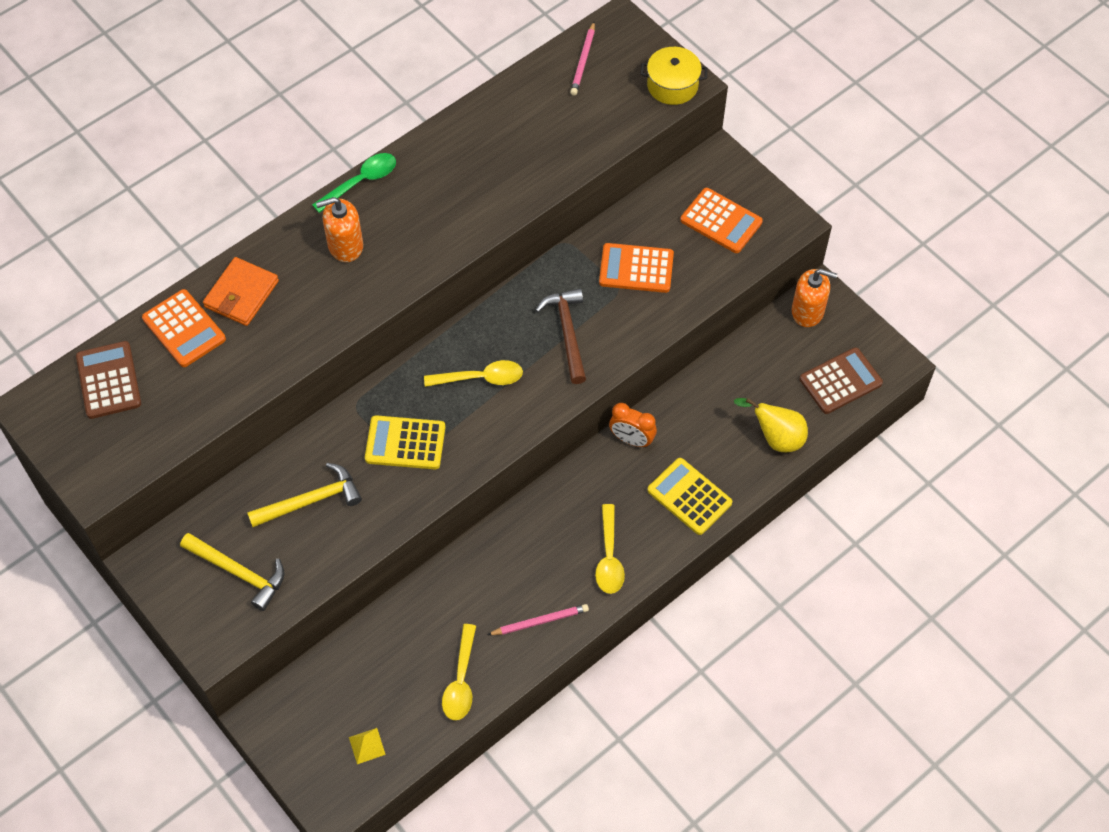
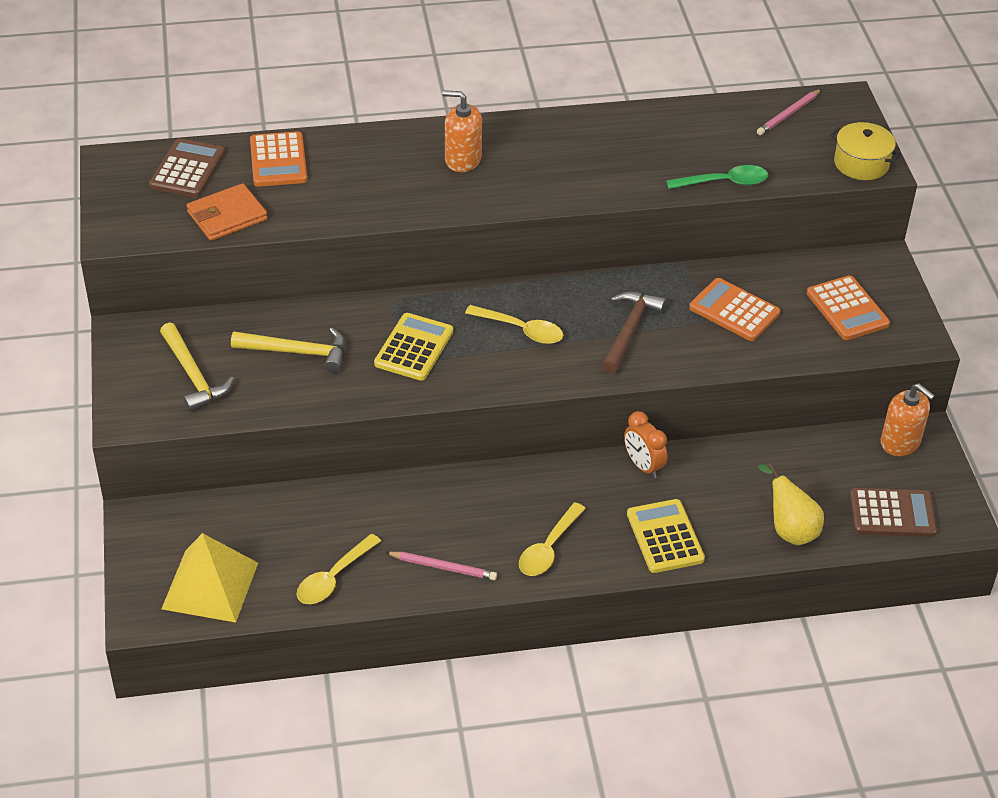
camera: 30 degrees right, 15 degrees down
(241, 294) = (346, 157): orange wallet -> orange wallet (227, 216)
(361, 182) = (514, 121): green spoon -> green spoon (724, 182)
(367, 745) = (210, 585): yellow pyramid -> yellow pyramid, size x2.41
(405, 443) = (414, 348): yellow calculator -> yellow calculator turned 75 degrees clockwise

